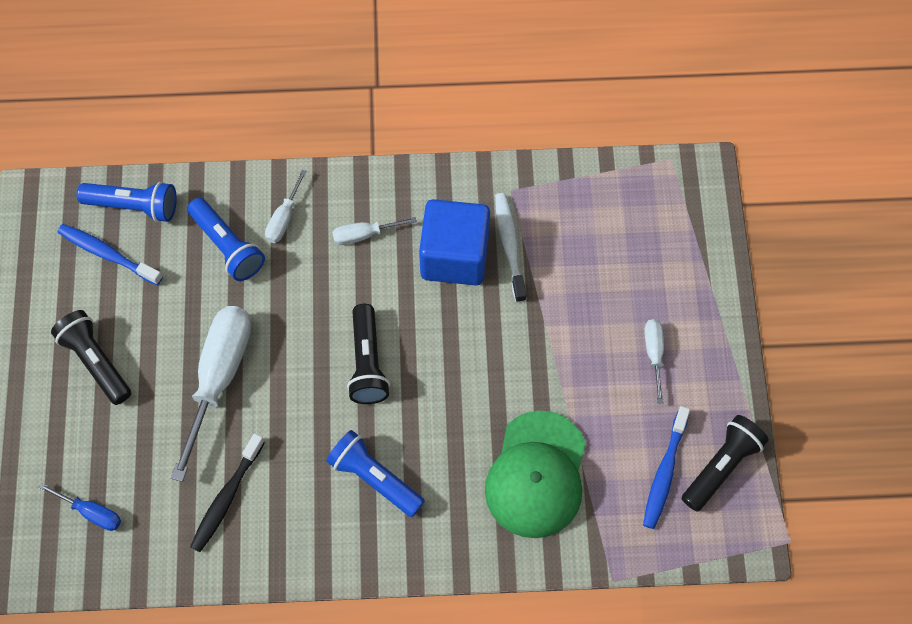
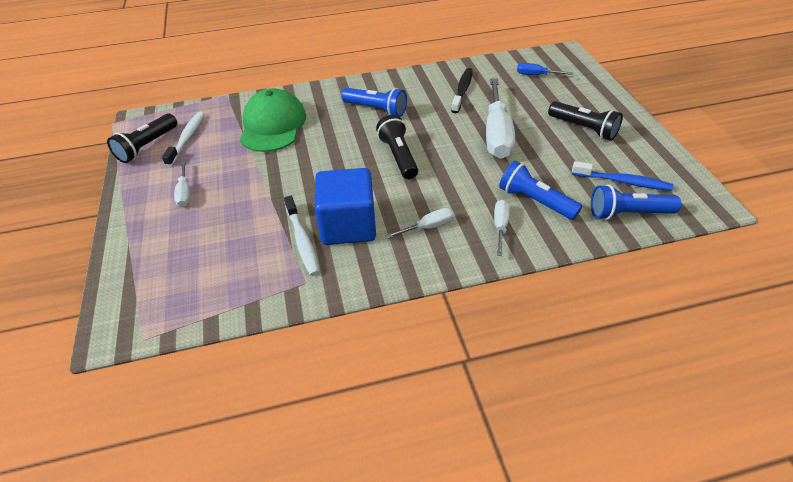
camera: 170 degrees right, 20 degrees down
(664, 473) = (187, 138): blue toothbrush -> white toothbrush

